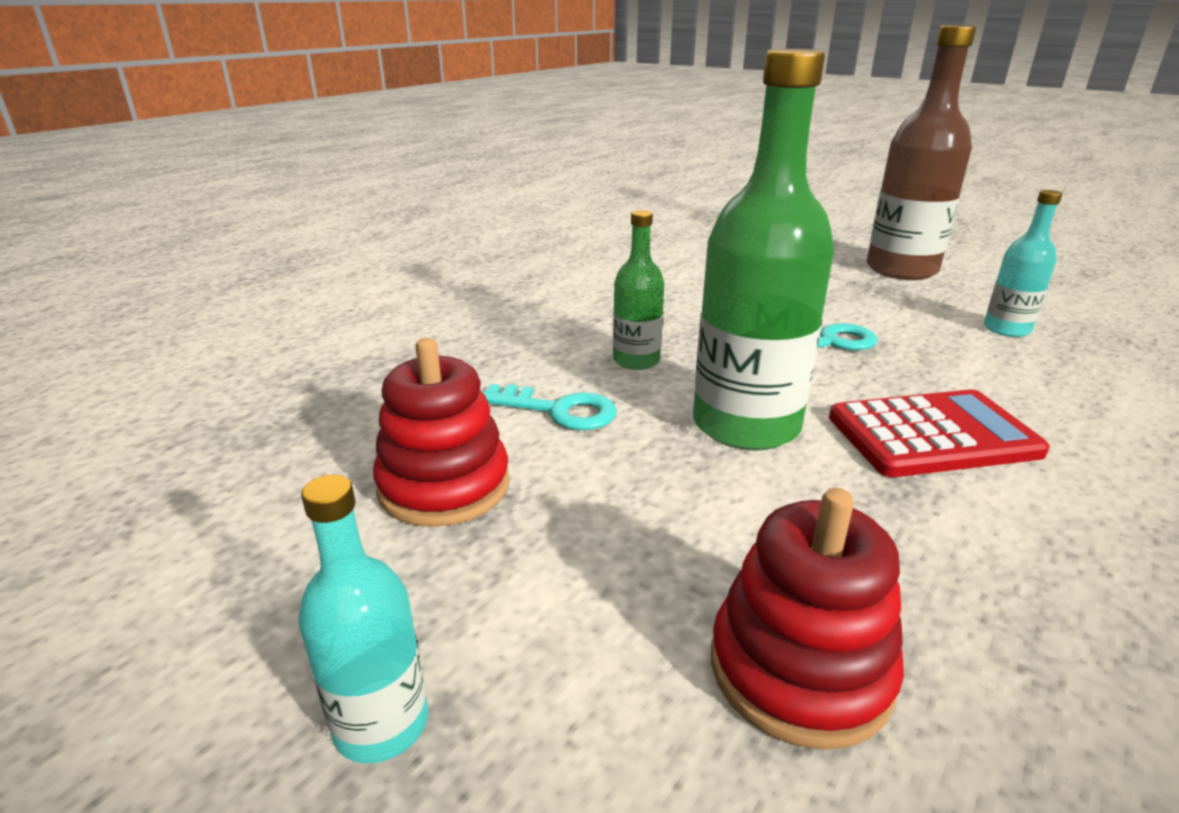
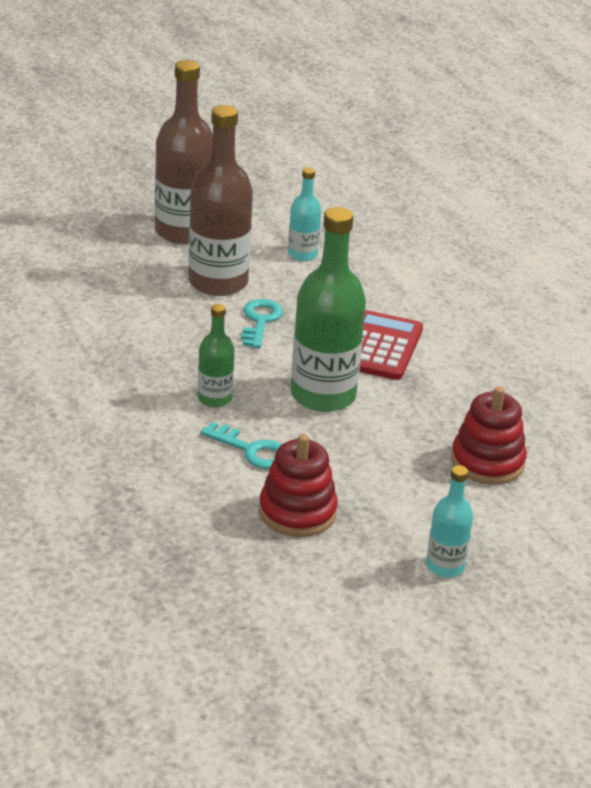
camera: 65 degrees left, 5 degrees up
(558, 410) = (251, 450): turquoise key -> turquoise key turned 75 degrees clockwise
(853, 305) = (218, 282): none -> brown bottle

